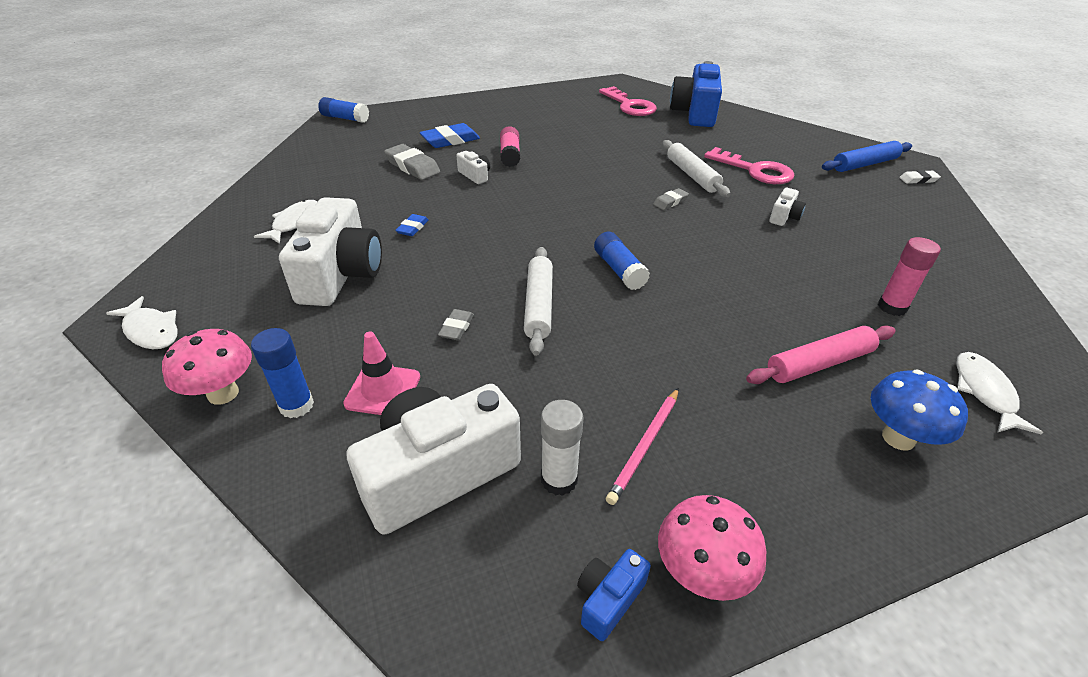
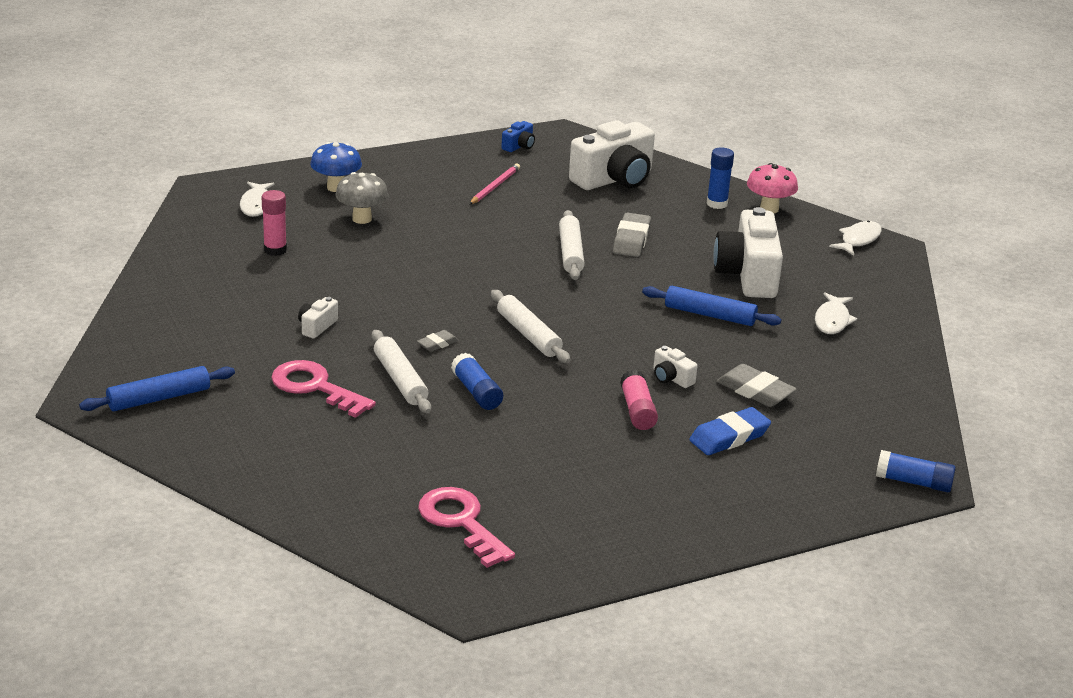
camera: 175 degrees right, 10 degrees down
(151, 331) = (858, 240): white fish -> white fish turned 90 degrees clockwise
(383, 390) = (666, 209): pink traffic cone -> none
(412, 228) = (709, 315): blue eraser -> blue rolling pin
(456, 328) = (631, 240): grey eraser -> grey eraser, size x1.80
(559, 480) = (545, 176): white glue stick -> none
(590, 209) = (529, 335): none -> white rolling pin
(619, 270) = (502, 277): blue glue stick -> blue glue stick (476, 392)
(695, 113) = (353, 503): blue camera -> none
(701, 574) = (474, 151): pink mushroom -> none
(819, 364) = (362, 219): pink rolling pin -> grey mushroom
(918, 180) = (112, 374): white eraser -> none

